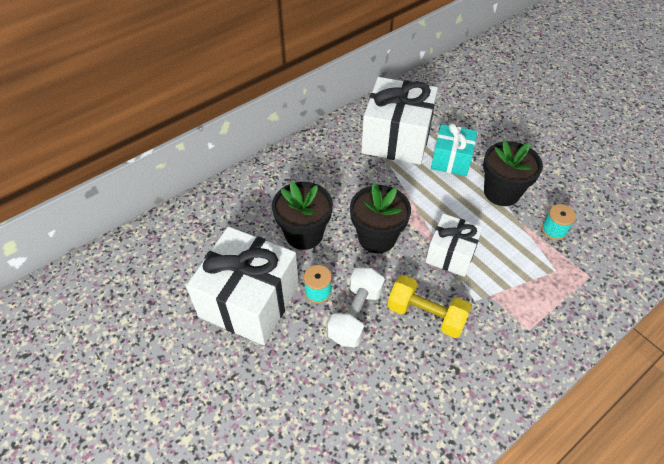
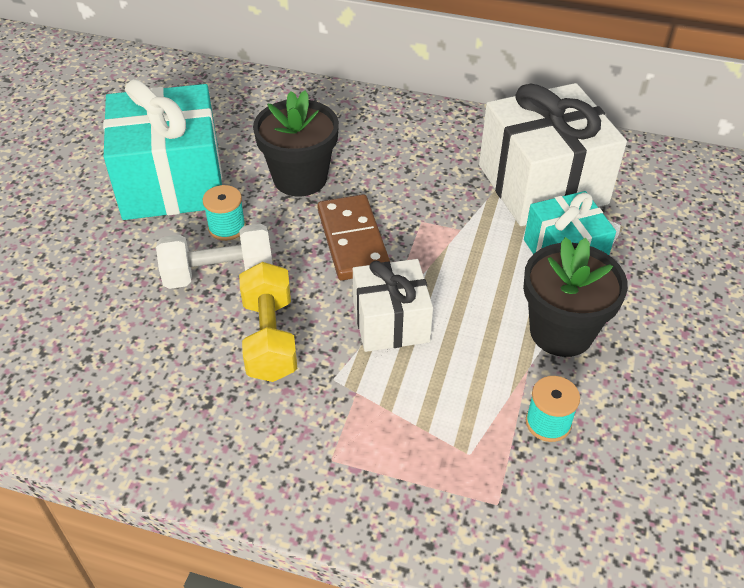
camera: 55 degrees right, 5 degrees down
(249, 300) = (172, 182): white gift -> turquoise gift
(377, 237) = (352, 240): black flower pot -> brown domino

